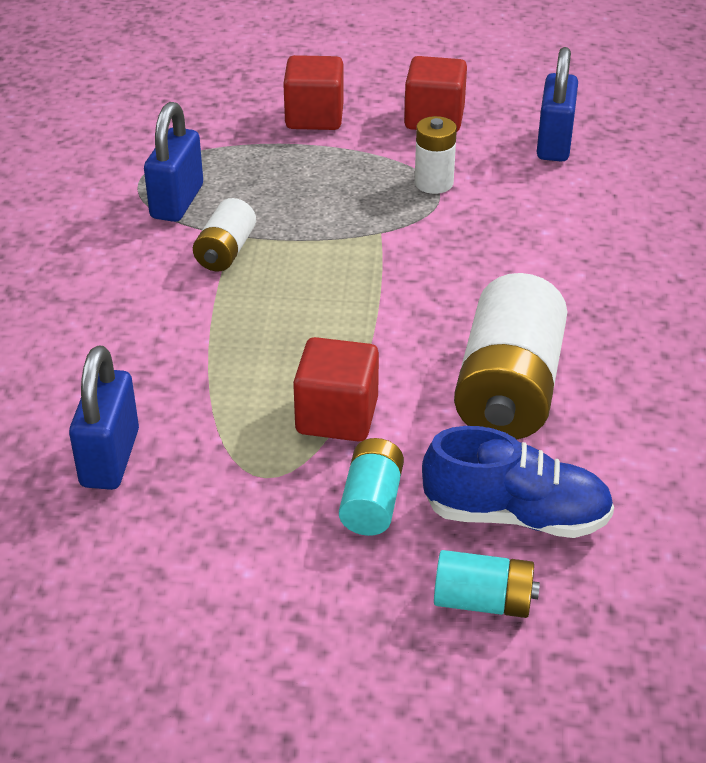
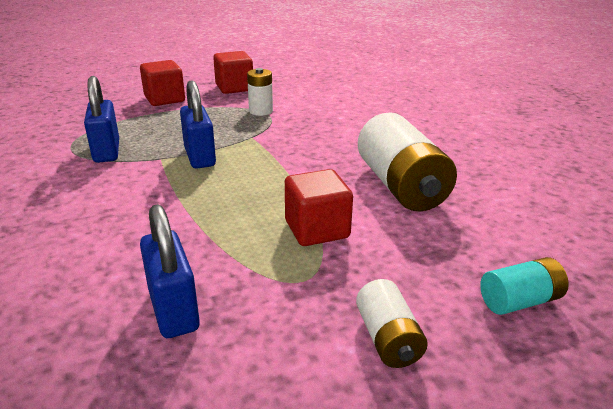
camera: 30 degrees left, 10 degrees down
(225, 251) = (162, 167): white battery -> white battery (388, 339)
(371, 503) = (389, 270): turquoise battery -> none
(516, 515) = (479, 246): blue shoe -> none
(554, 144) = (306, 85): blue padlock -> blue padlock (199, 157)

